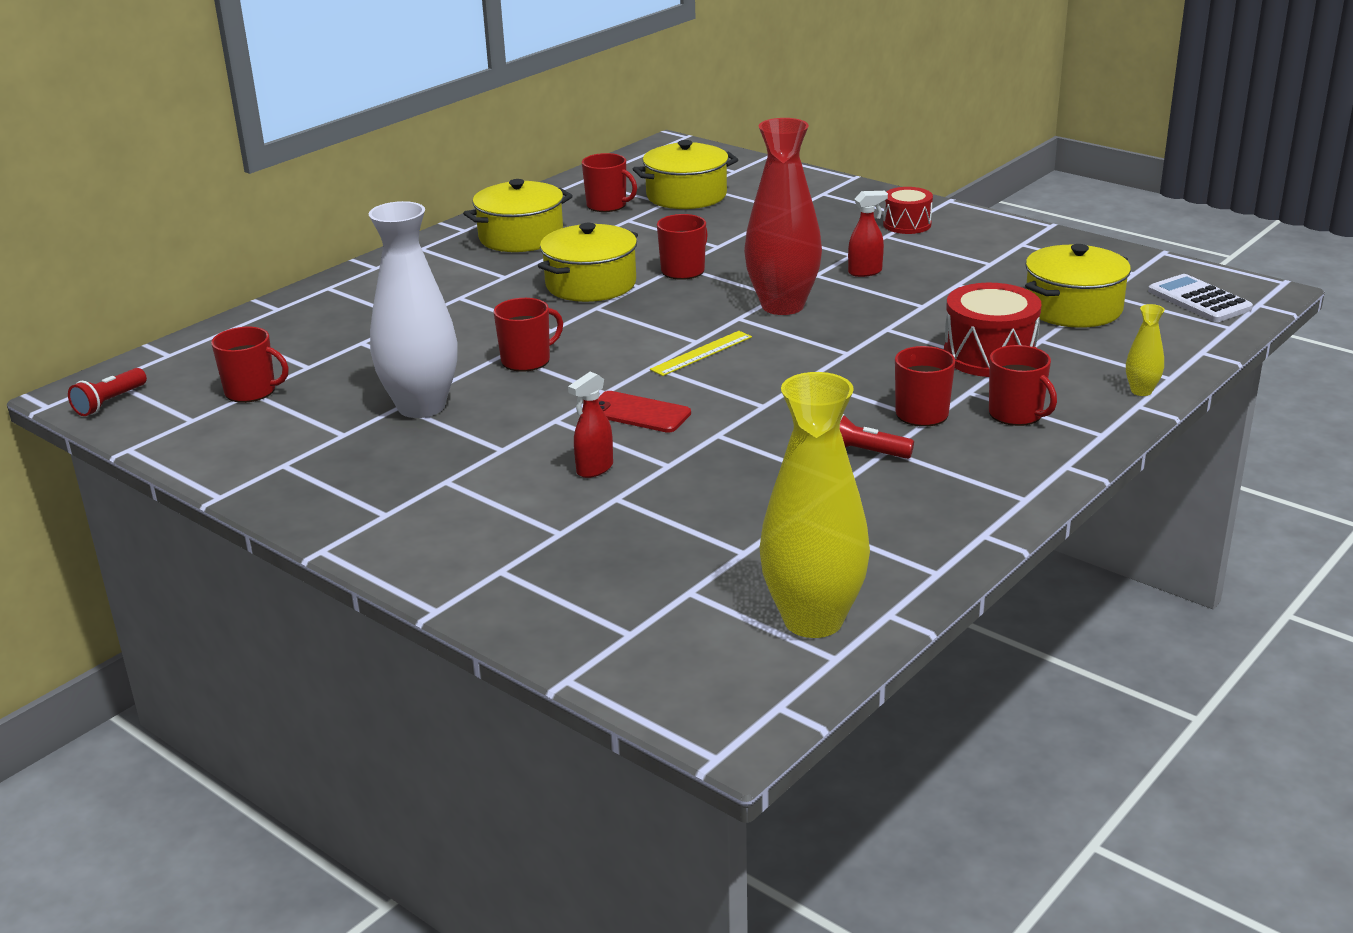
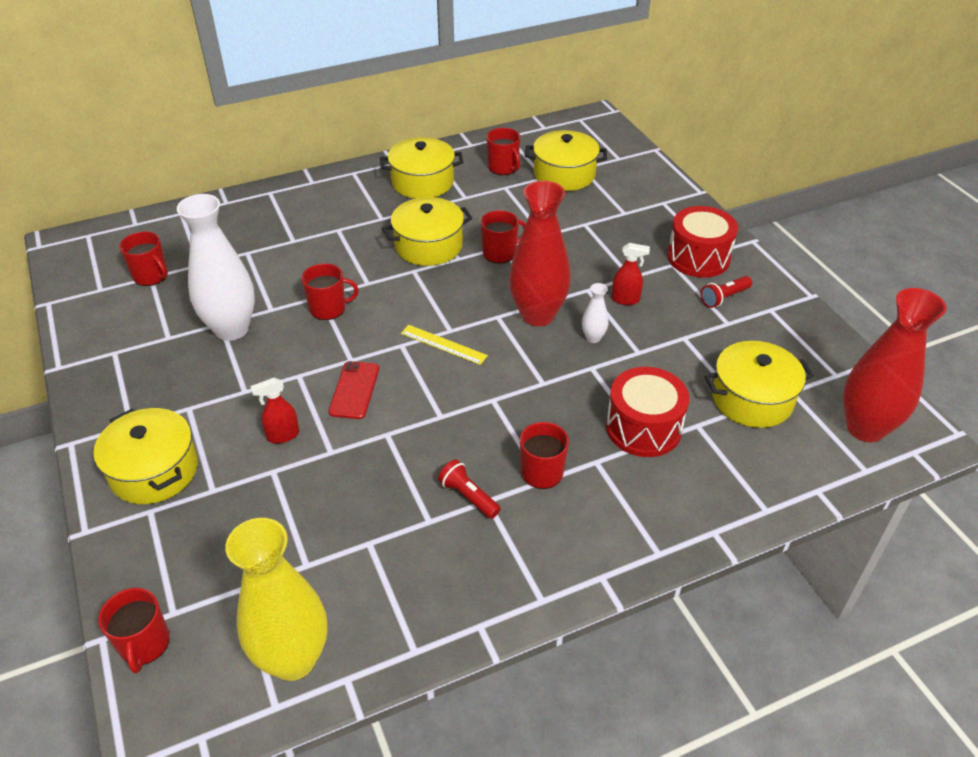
camera: 25 degrees right, 15 degrees up
(110, 402) = (71, 256): red flashlight -> red flashlight (724, 298)
(465, 539) = (154, 471): none -> yellow pot
(638, 413) = (354, 390): red phone -> red phone turned 45 degrees clockwise
(701, 353) = (443, 344): yellow ruler -> yellow ruler turned 45 degrees clockwise
(863, 307) = (593, 338): none -> white vase
(907, 224) = (698, 257): red drum -> red drum, size x1.61
(1016, 414) = (611, 502): red mug -> red mug (144, 644)
(1141, 391) = (730, 516): yellow vase -> none
(1199, 300) = (865, 428): white calculator -> red vase

